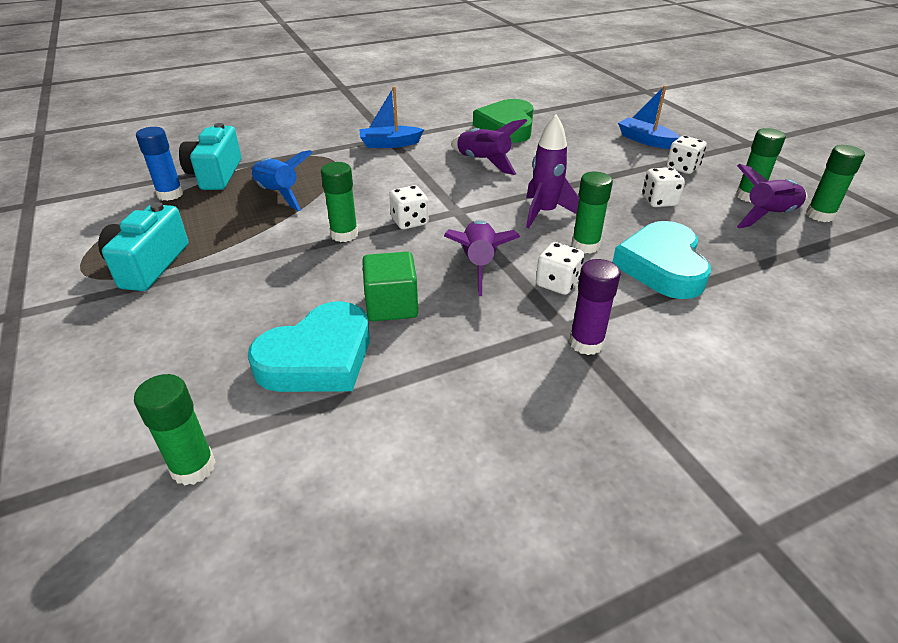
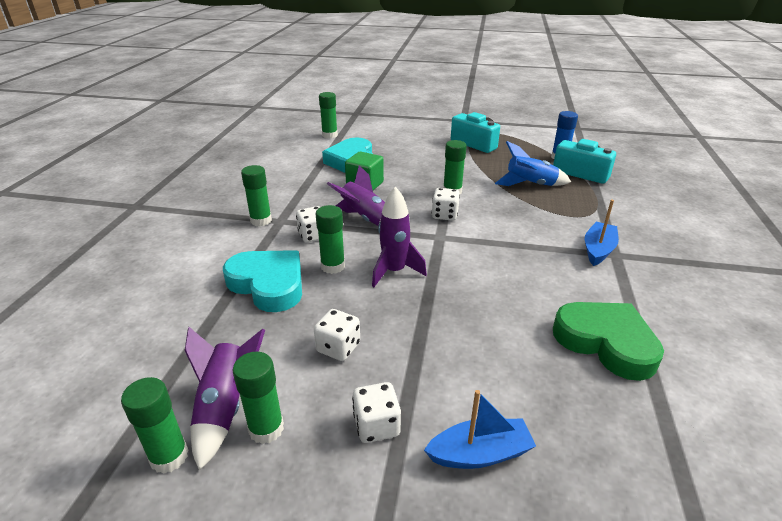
camera: 125 degrees right, 5 degrees down
(483, 162) = (517, 283): purple rocket -> none
(586, 343) = (261, 221): purple glue stick -> green glue stick

